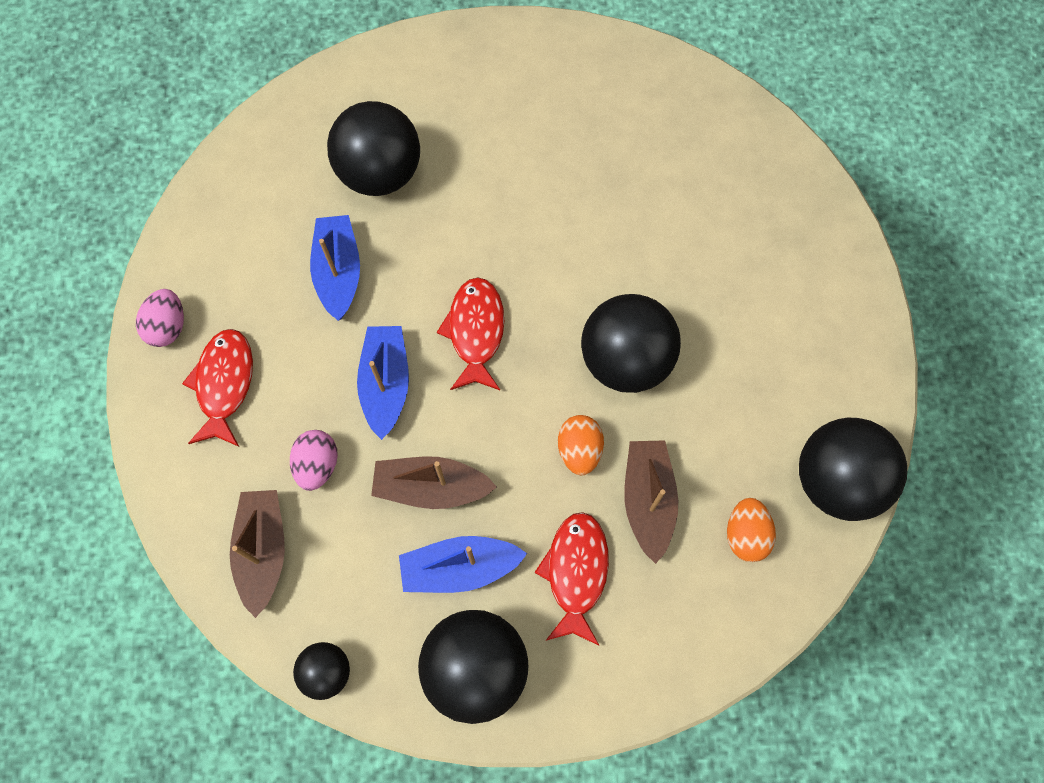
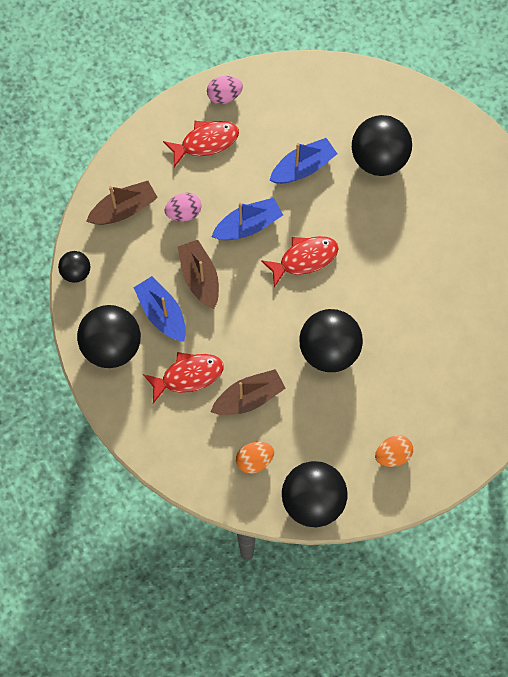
camera: 65 degrees right, 0 degrees up
(579, 450) = (260, 347): orange egg -> orange egg (392, 455)

